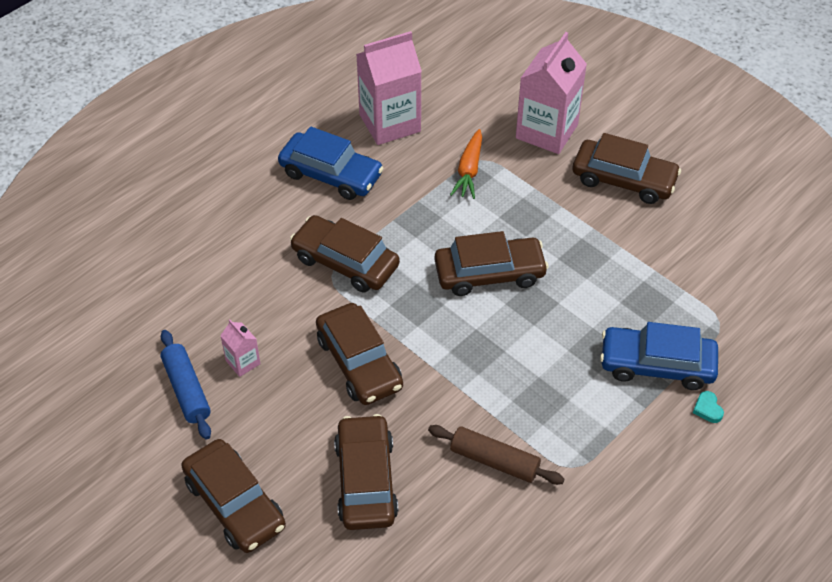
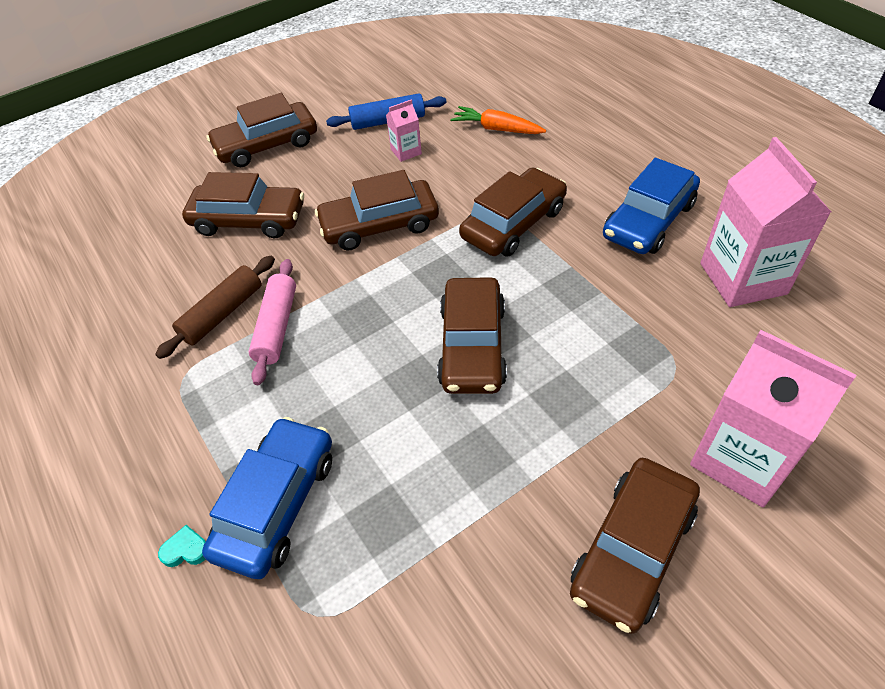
camera: 105 degrees right, 0 degrees up
(469, 170) = (654, 349): orange carrot -> orange carrot (497, 129)
(500, 412) = (277, 327): none -> pink rolling pin

